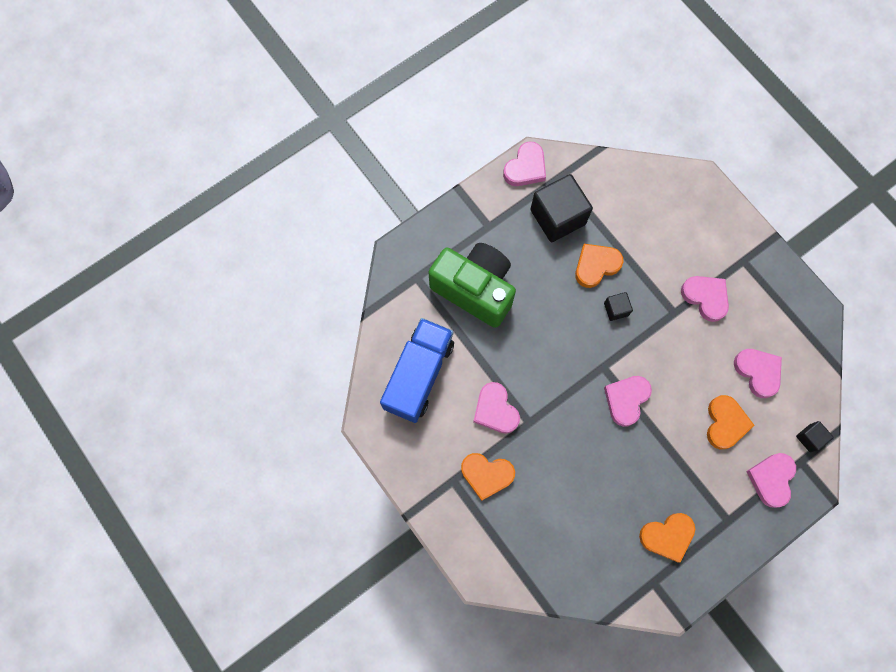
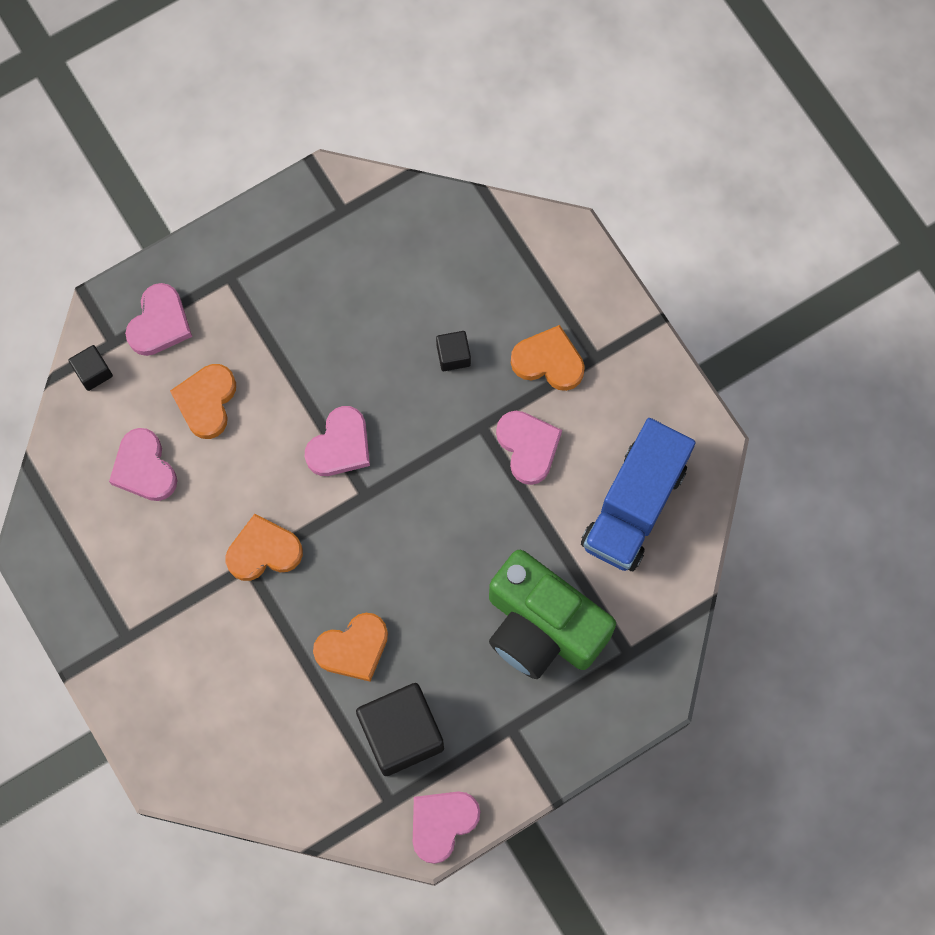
camera: 175 degrees left, 0 degrees up
(616, 309) = (334, 578): black cube -> black cube (453, 355)
(667, 536) = (315, 264): orange heart -> orange heart (263, 551)
(705, 297) = (197, 584): pink heart -> none

